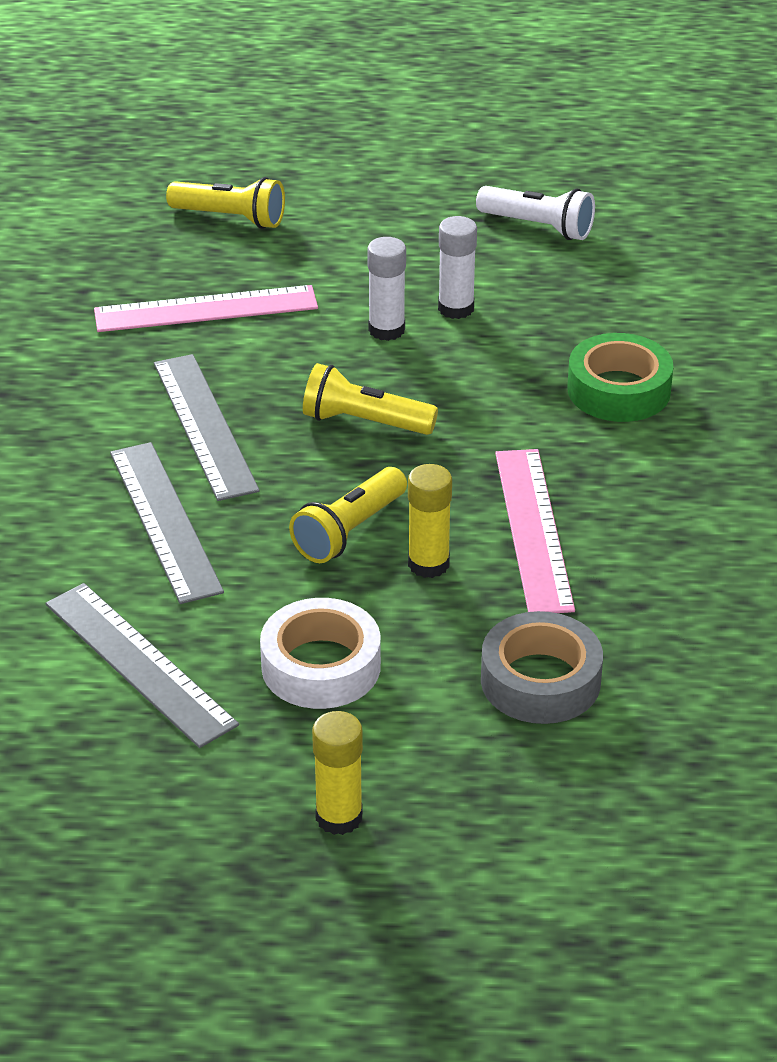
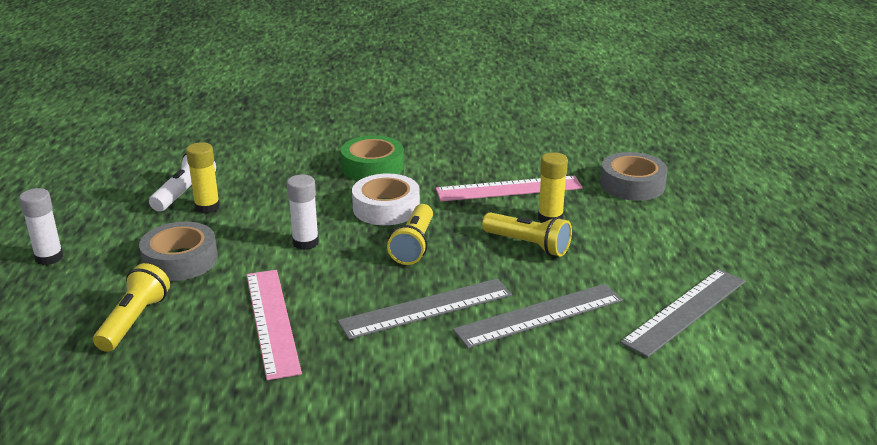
camera: 95 degrees left, 10 degrees down
(321, 666) = (654, 247): white tape -> white tape (386, 208)
(339, 817) = (767, 235): yellow glue stick -> yellow glue stick (207, 207)
(357, 237) = (180, 260): none -> grey tape
(456, 308) = (281, 218): white glue stick -> white glue stick (49, 258)

